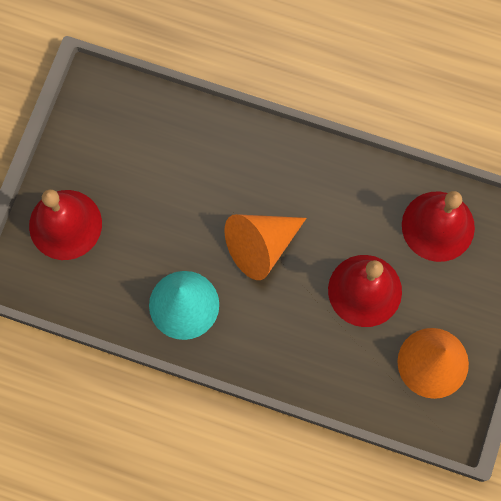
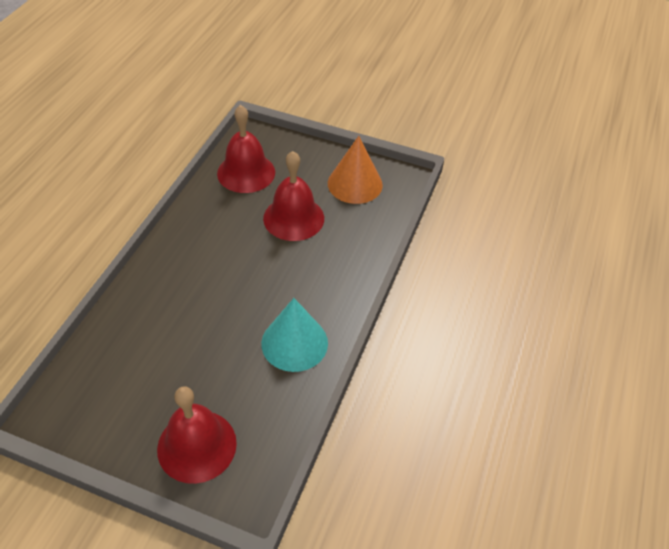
camera: 90 degrees left, 25 degrees down
(261, 246) = (246, 283): orange cone -> none

